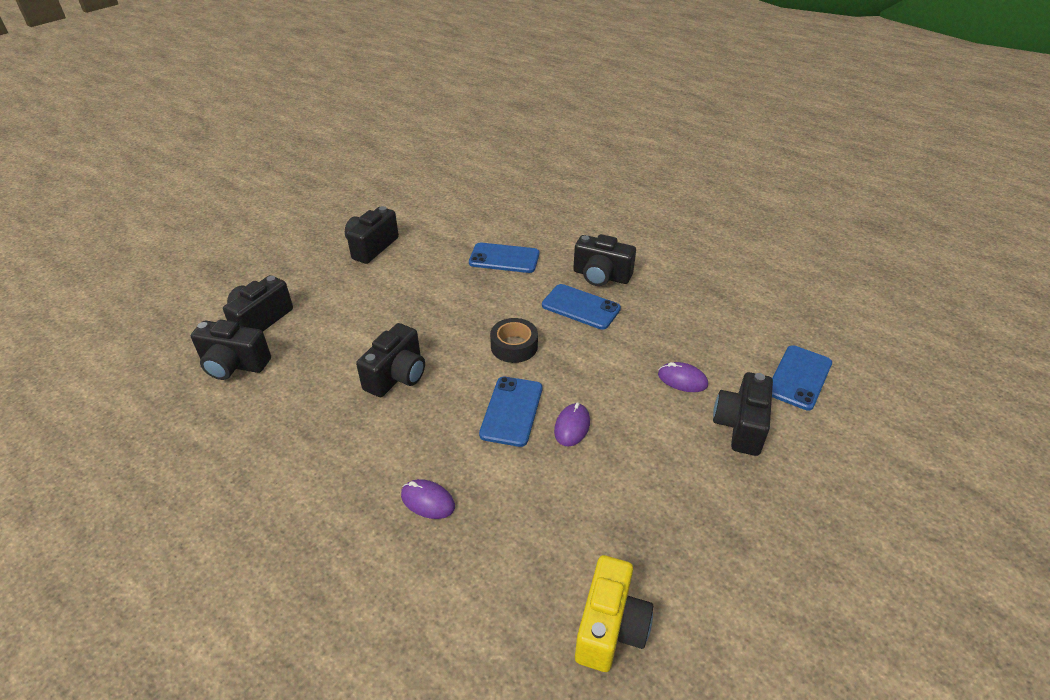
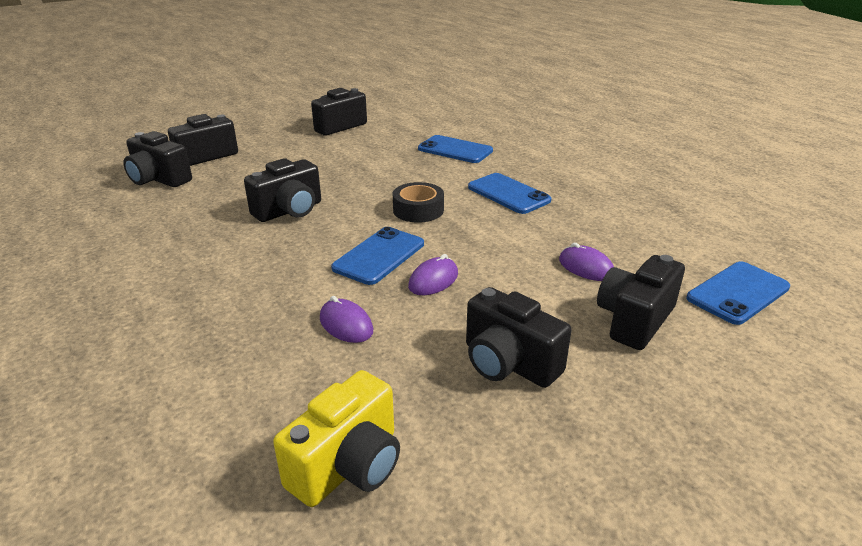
camera: 20 degrees right, 10 degrees down
(427, 501) = (241, 305): purple mouse -> purple mouse (346, 325)
(601, 276) = (546, 175): black camera -> black camera (508, 363)

